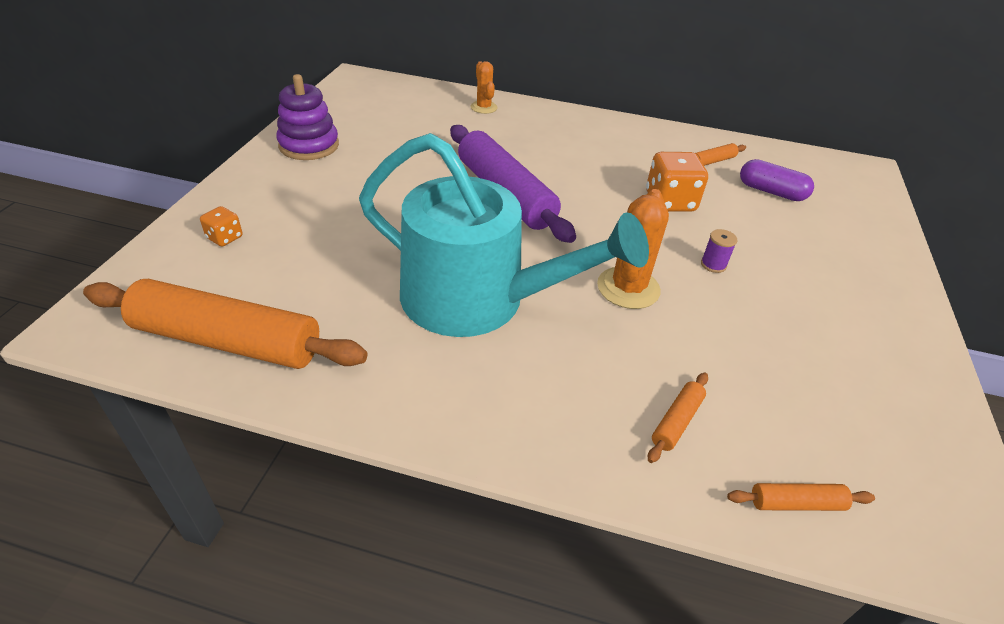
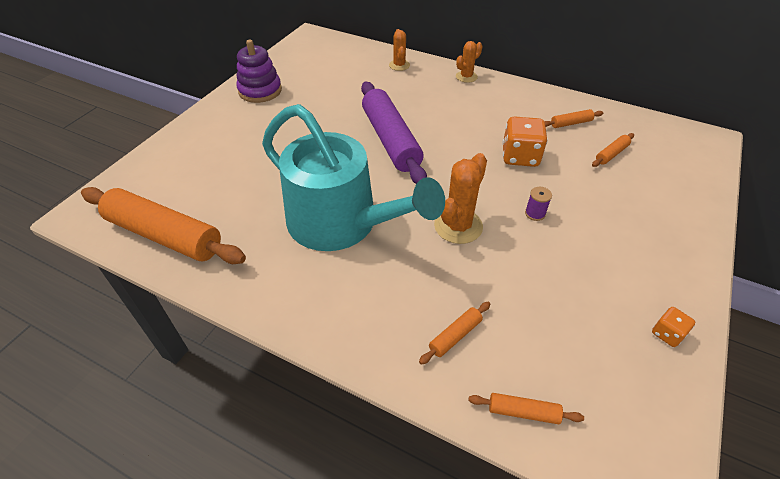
camera: 15 degrees right, 5 degrees up
(225, 238) = (183, 159): orange dice -> orange dice (667, 334)
(571, 117) = (466, 77): none -> orange cactus
(771, 192) = (611, 154): purple capsule -> orange rolling pin

